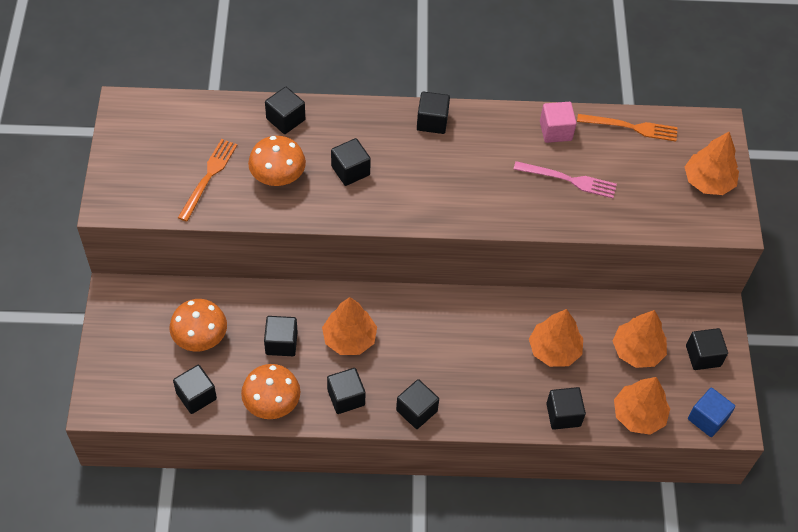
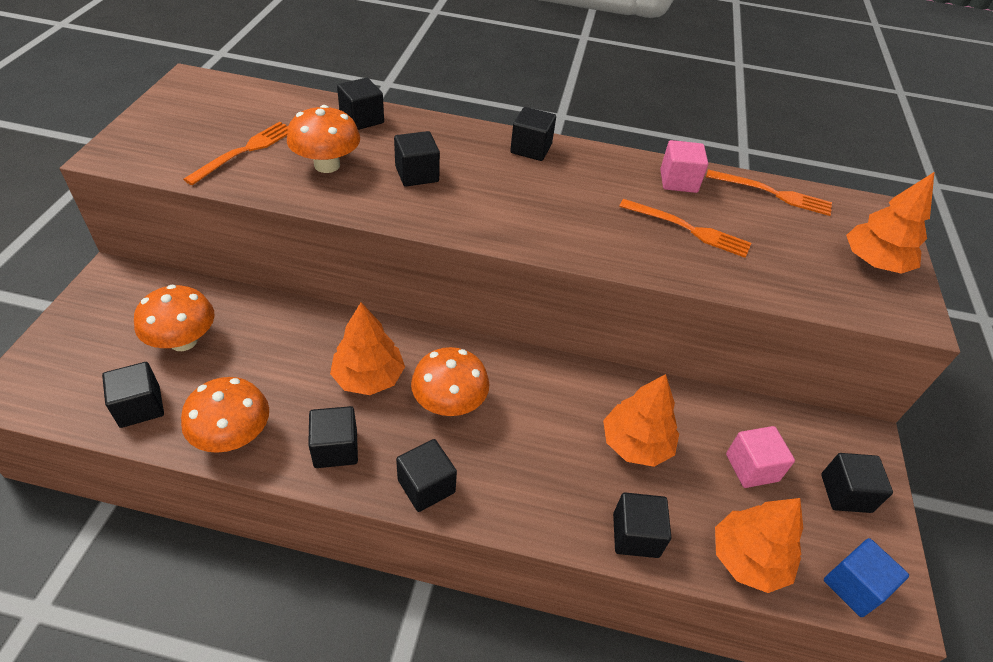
camera: 10 degrees right, 10 degrees down
(281, 343) = (280, 366): black cube -> none
(414, 347) = (449, 403): none -> orange mushroom
(569, 180) = (688, 229): pink fork -> orange fork
(637, 350) = (751, 467): orange tree -> pink cube

